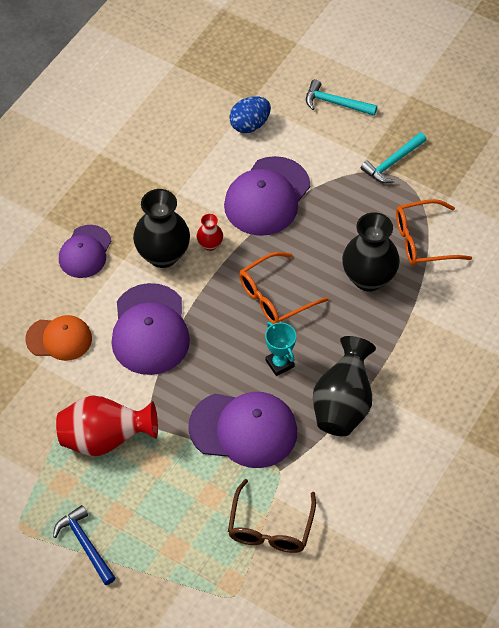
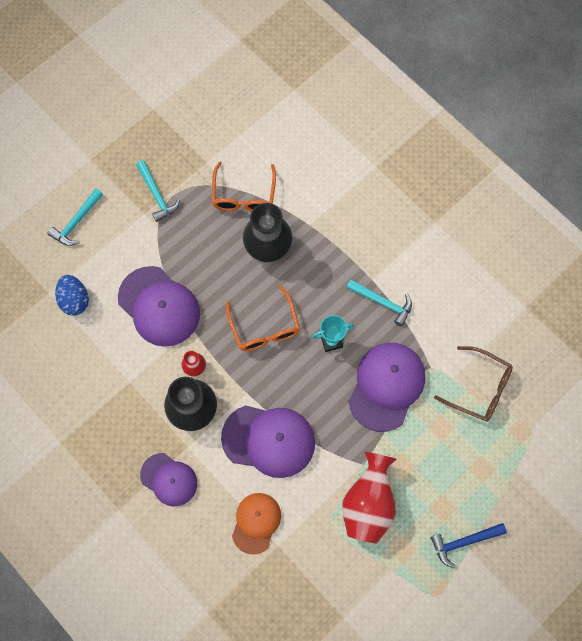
camera: 75 degrees left, 15 degrees up
(343, 405) = (383, 302): black vase -> turquoise hammer

